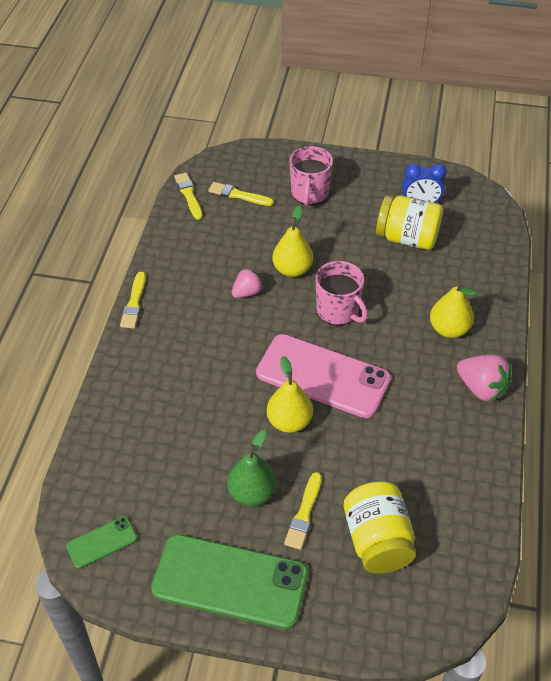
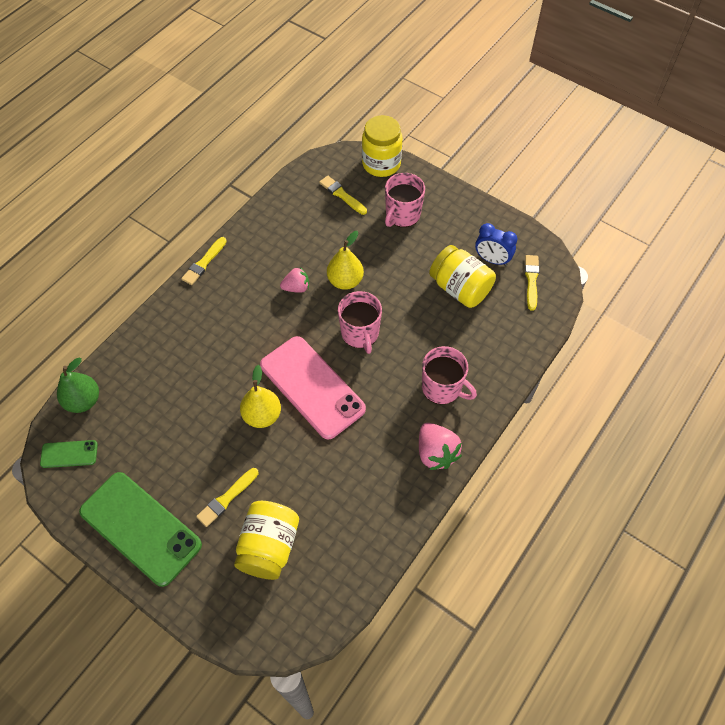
camera: 25 degrees right, 10 degrees up
(189, 195) = (302, 180): yellow brush -> yellow brush (531, 280)
(252, 493) = (198, 463): green pear -> green pear (83, 401)
(259, 156) = (381, 164): none -> yellow jar
(449, 329) = (442, 388): yellow pear -> pink mug

